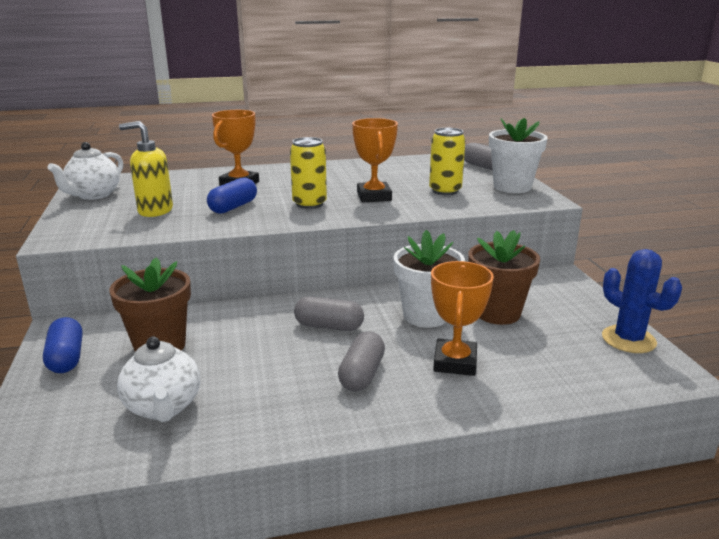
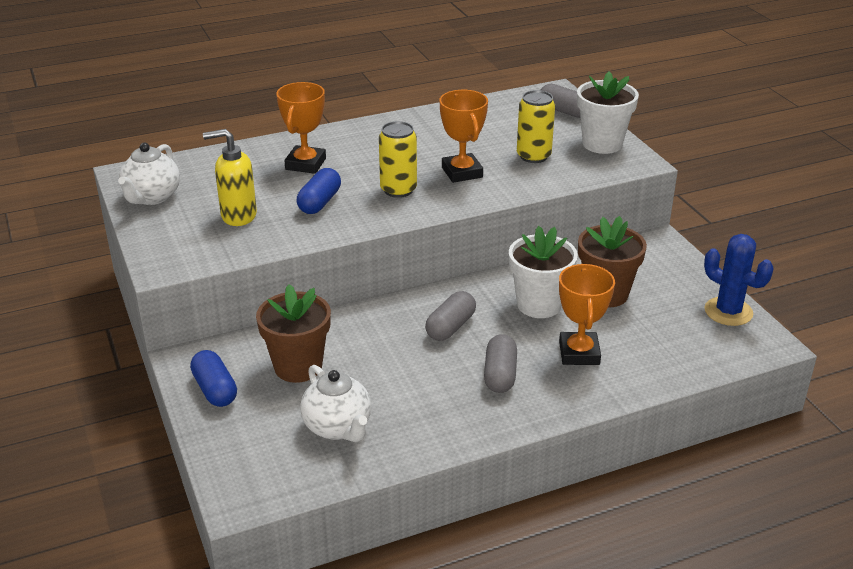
camera: 10 degrees left, 10 degrees up
(329, 326) = (450, 327): grey capsule -> grey capsule turned 60 degrees counterclockwise

